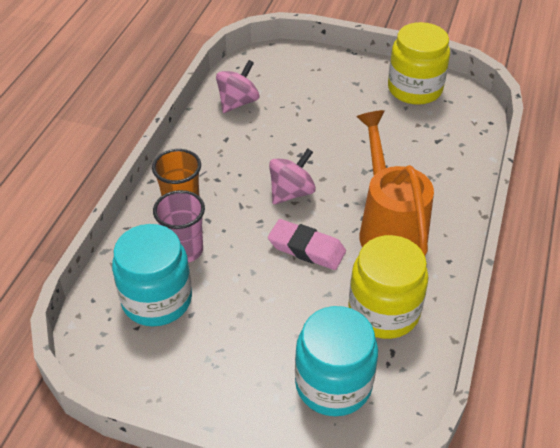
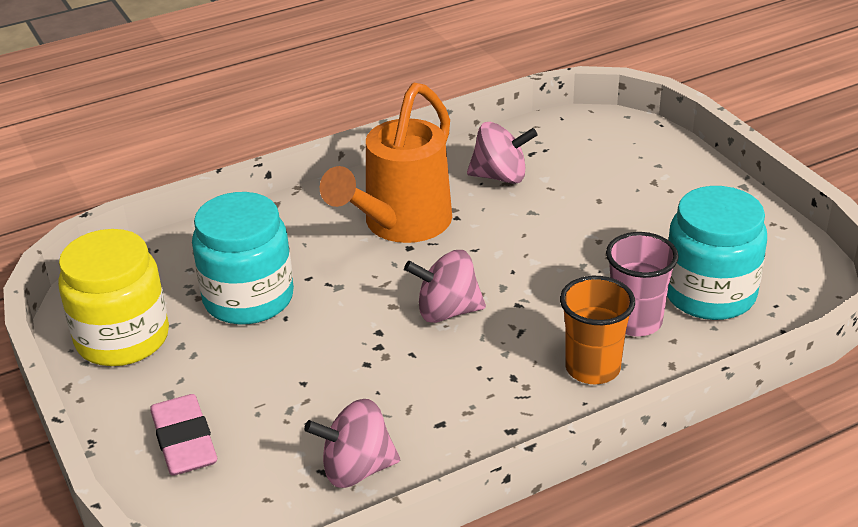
camera: 135 degrees left, 10 degrees down
(306, 248) = (503, 253): pink eraser -> pink eraser (184, 441)
(333, 384) = (607, 160): turquoise jar -> turquoise jar (248, 298)
(383, 311) = (500, 176): yellow jar -> pink spinning top

